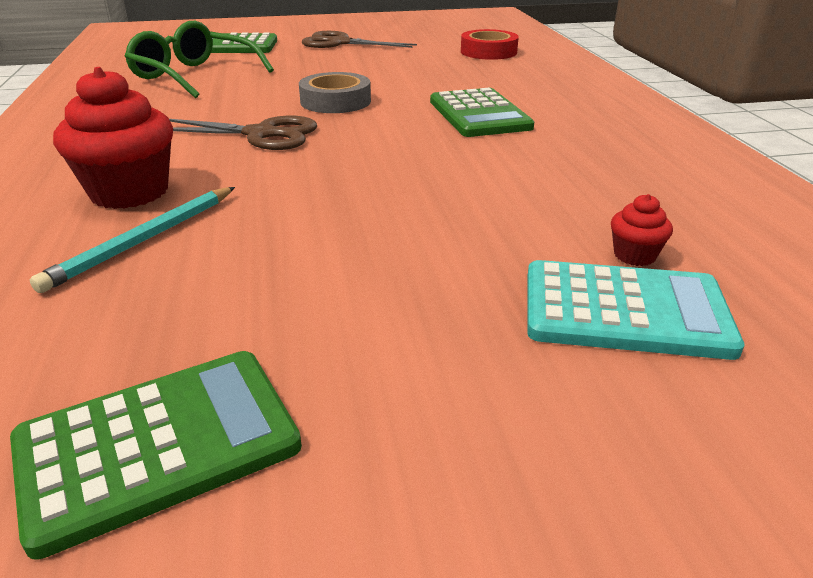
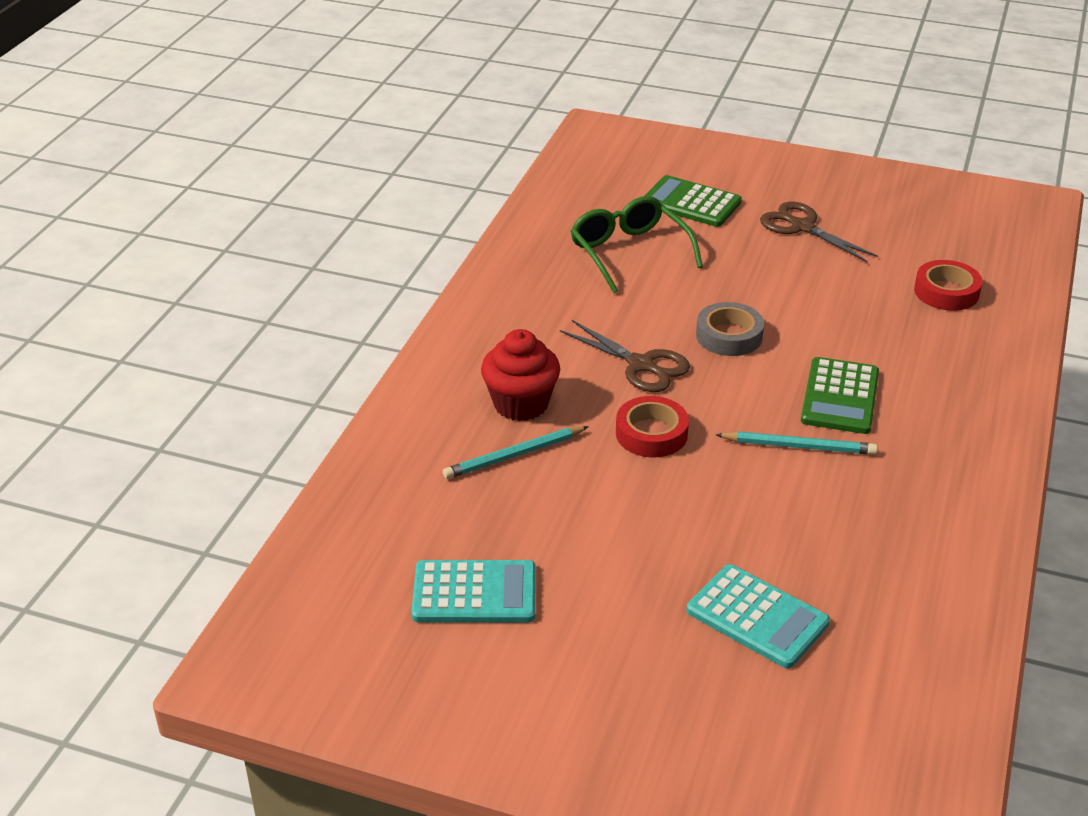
camera: 30 degrees right, 5 degrees up
(158, 444) = (474, 593): green calculator -> turquoise calculator
(316, 178) = (651, 434): none -> red tape
(482, 151) = (798, 446): none -> turquoise pencil
(634, 255) = (808, 584): red cupcake -> none

